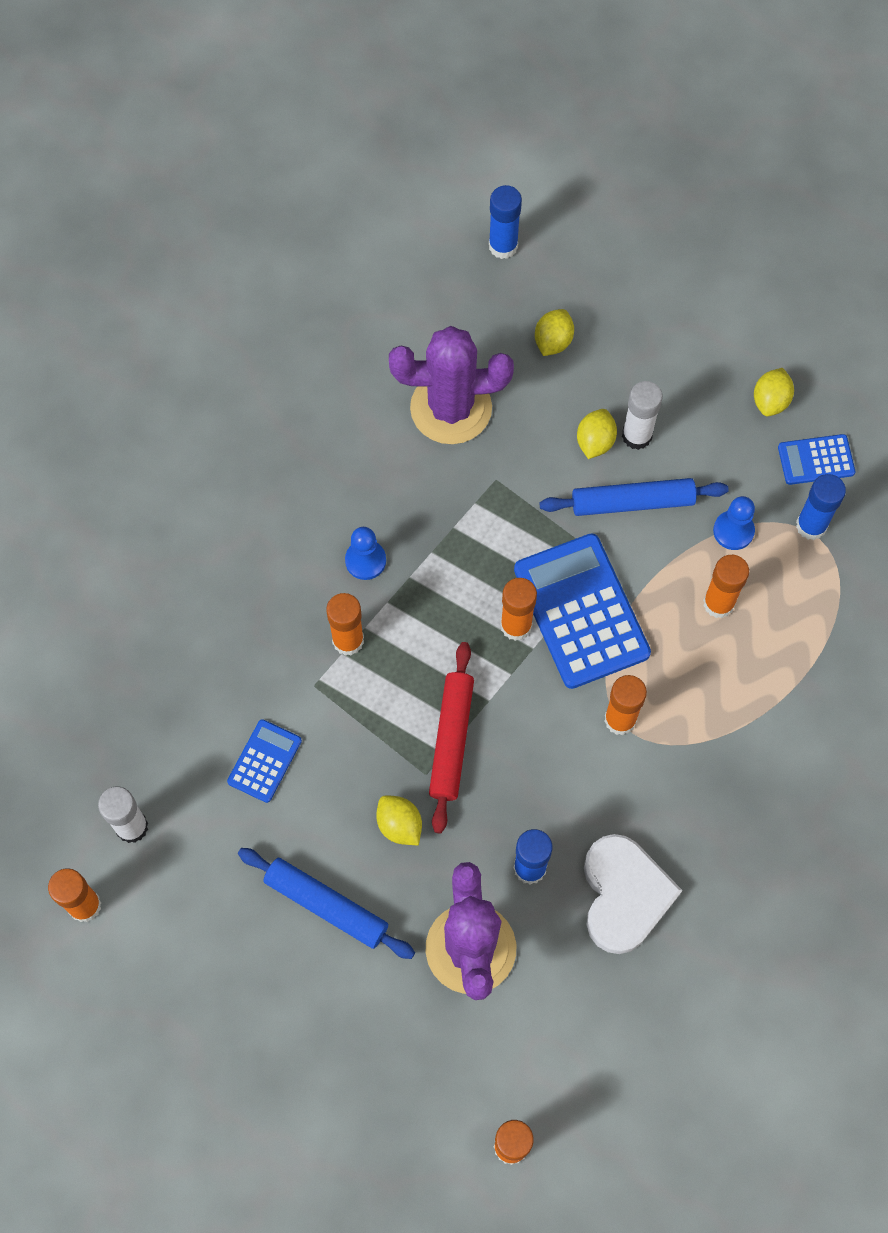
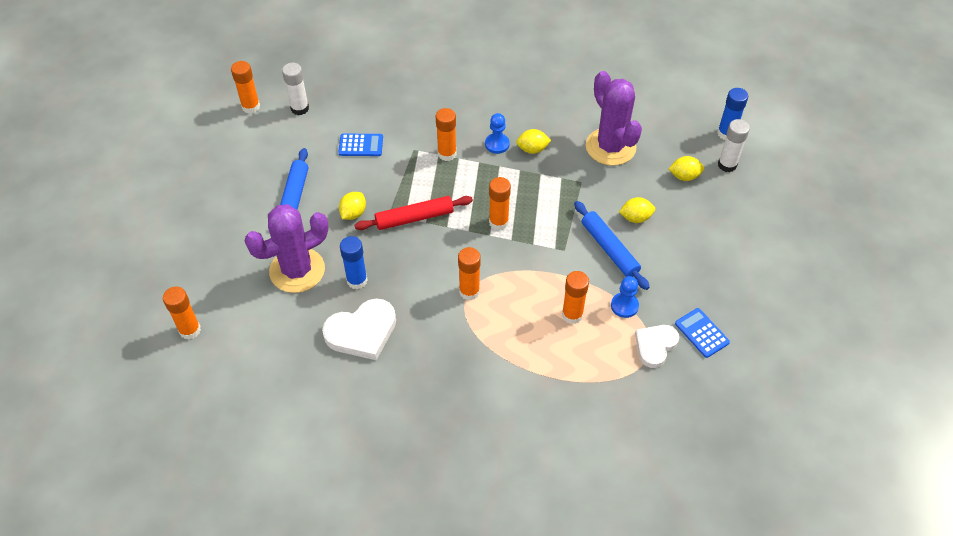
camera: 65 degrees right, 15 degrees down
(581, 611) = (525, 249): blue calculator -> none
(637, 435) = (653, 236): white glue stick -> white glue stick (727, 165)
(770, 401) = (724, 295): yellow lemon -> yellow lemon (532, 149)
(811, 525) = (655, 346): blue glue stick -> white heart

